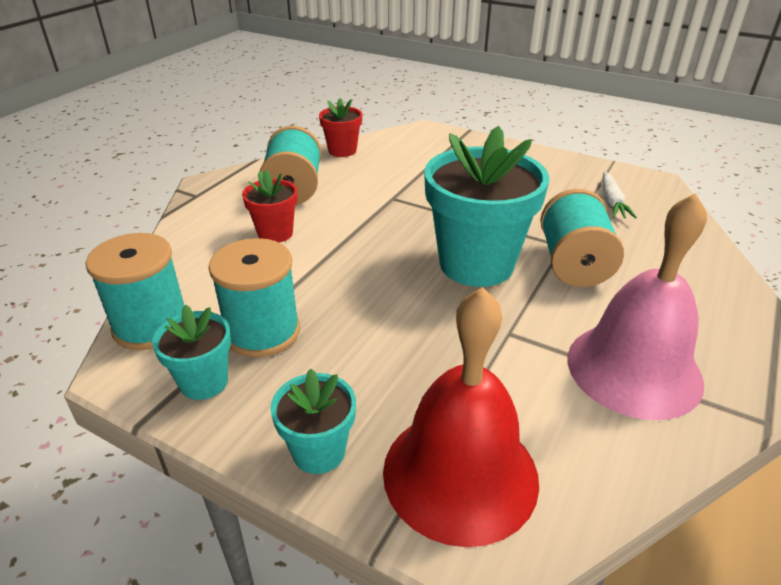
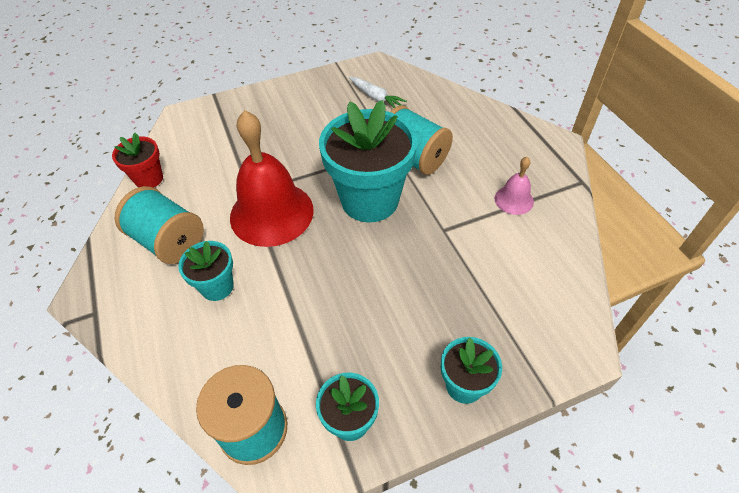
camera: 50 degrees left, 15 degrees up
(262, 332) = (328, 358): turquoise spool -> none
(275, 233) = (217, 287): red flower pot -> turquoise flower pot
(460, 473) = (528, 325): red bell -> red bell (271, 213)
(634, 369) = (514, 200): pink bell -> pink bell, size x0.47

